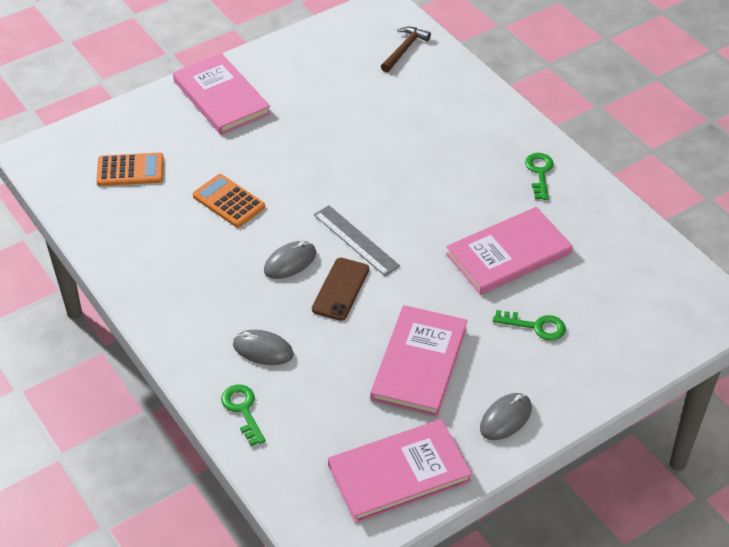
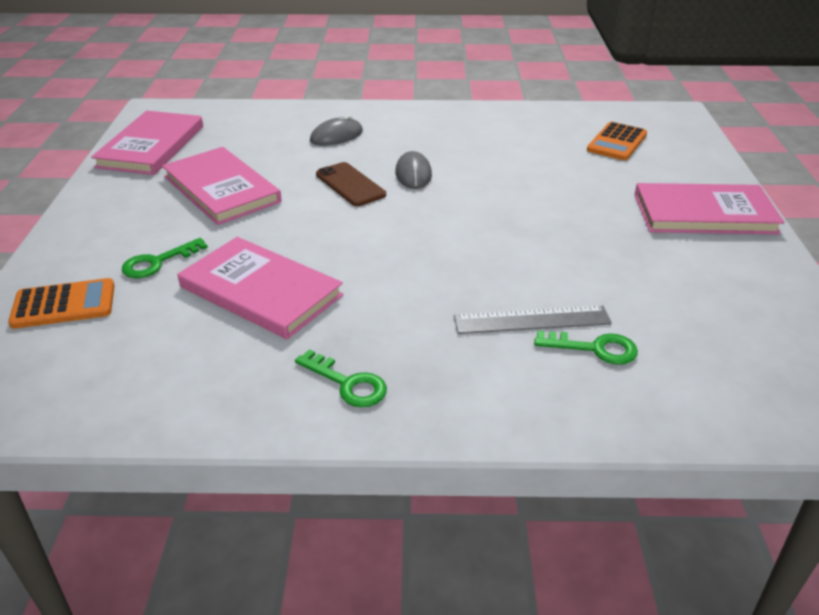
camera: 125 degrees right, 10 degrees down
(229, 201) = (526, 171): orange calculator -> orange calculator (64, 305)
(243, 410) = (295, 115): green key -> green key (595, 348)
(356, 240) = (398, 212): grey ruler -> grey ruler (531, 320)
(404, 49) = (730, 388): brown hammer -> none
(505, 418) = (109, 204): grey mouse -> none
(508, 254) = (261, 291): pink book -> pink book turned 60 degrees counterclockwise

